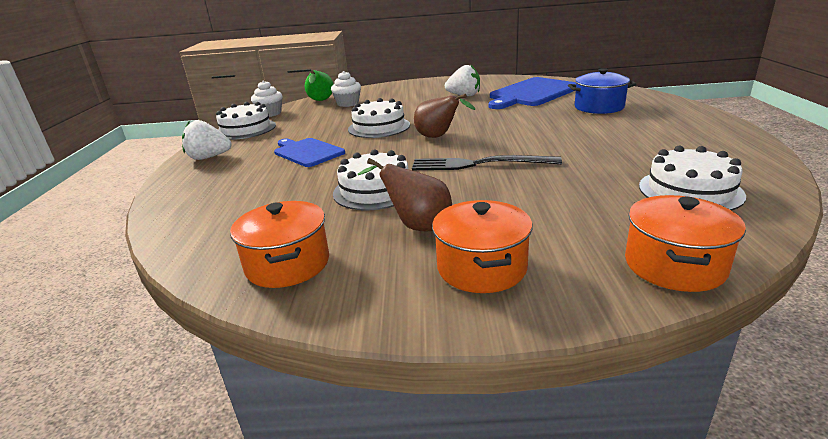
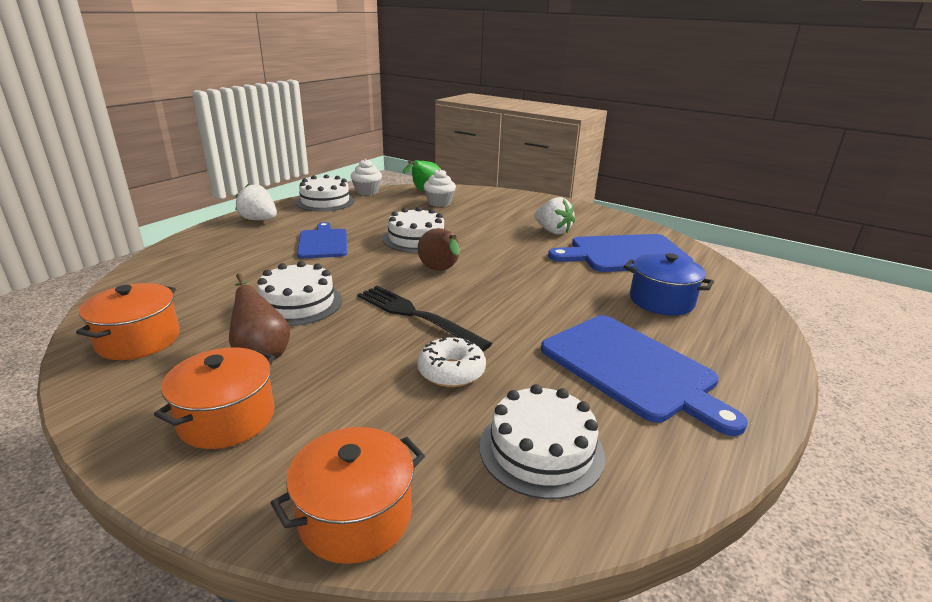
camera: 30 degrees right, 0 degrees up
(565, 180) = (451, 371): none -> white donut
(651, 140) = (632, 369): none -> blue cutting board

